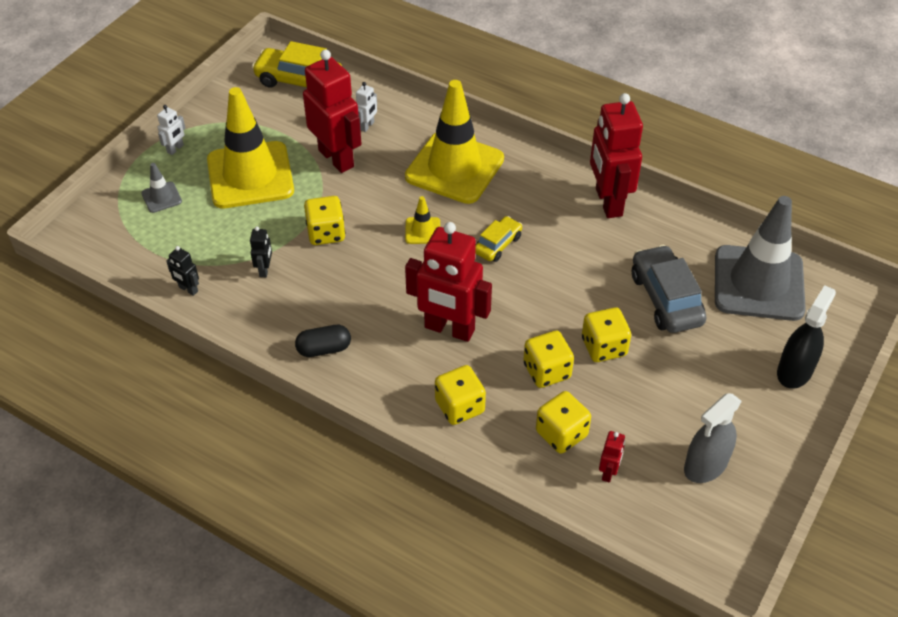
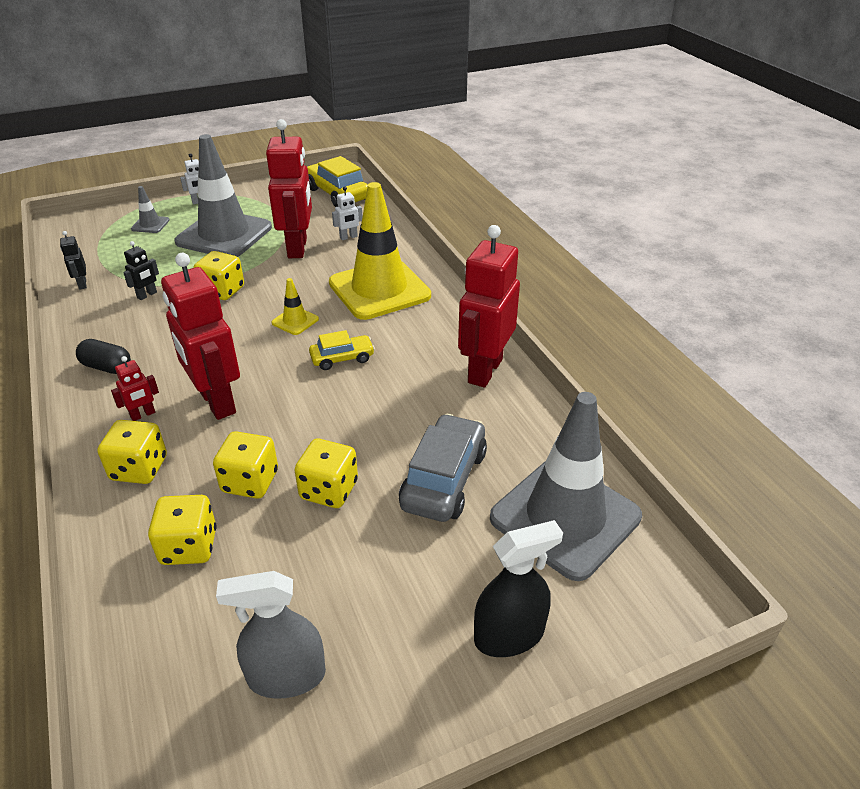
camera: 35 degrees right, 10 degrees down
(250, 175) = (224, 235): yellow traffic cone -> grey traffic cone
(608, 472) = (182, 614): red robot -> red robot (143, 415)

